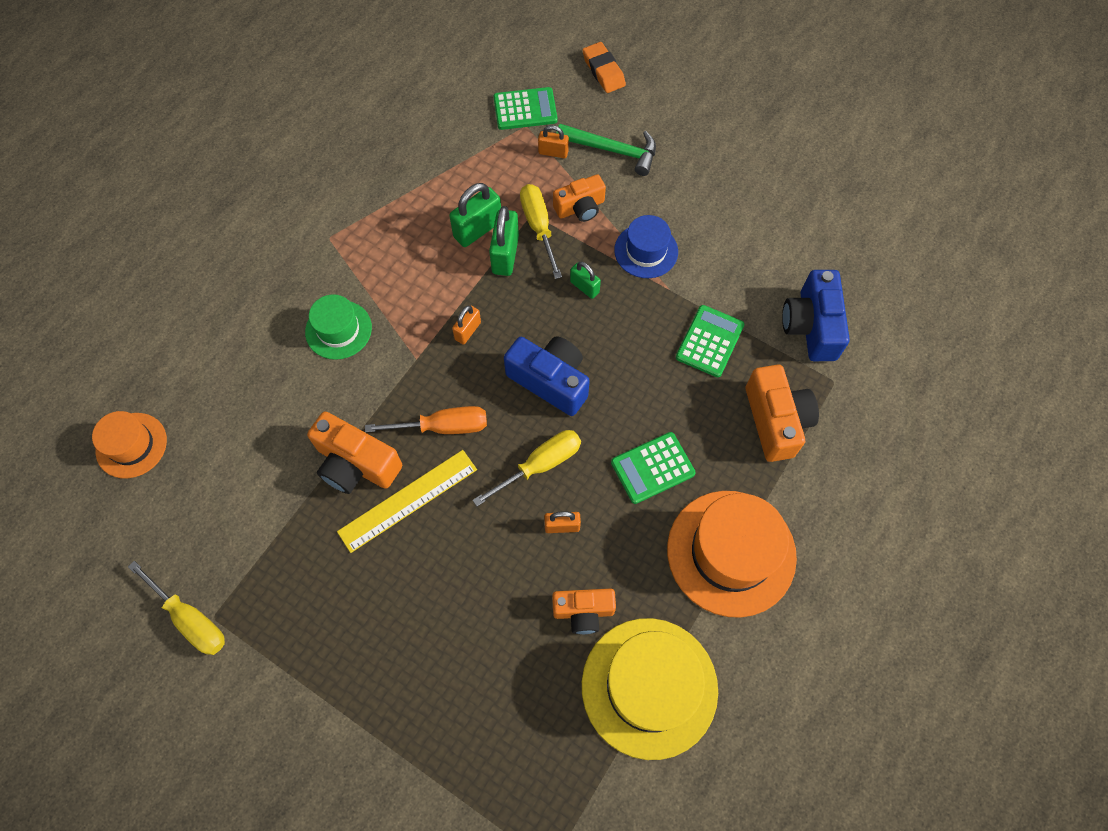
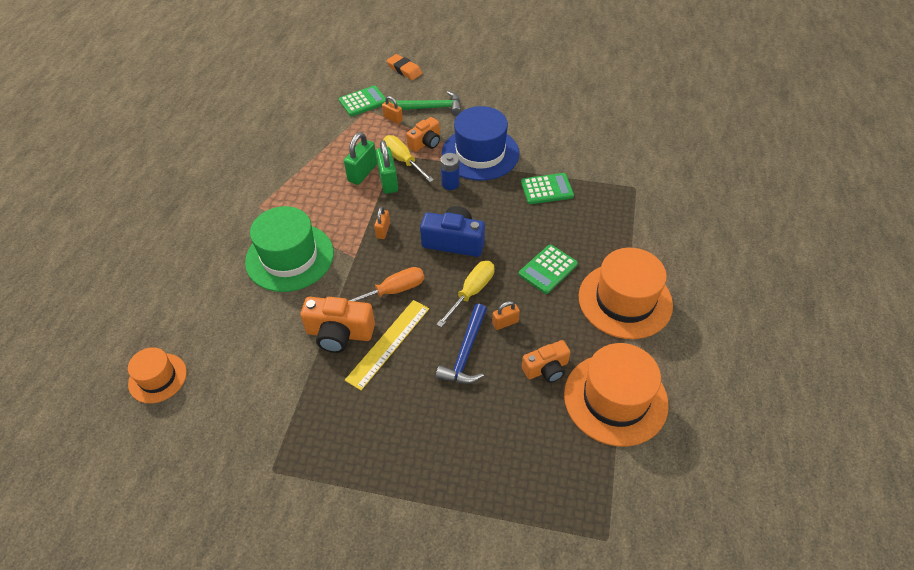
camera: 20 degrees left, 15 degrees down
(190, 619) = (253, 478): yellow screwdriver -> none
(338, 330) = (289, 257): green hat -> green hat, size x1.75
(495, 550) = (466, 353): none -> blue hammer
(553, 152) = (393, 119): orange padlock -> orange padlock turned 45 degrees clockwise
(584, 287) = (450, 184): green padlock -> blue battery
(646, 251) = (480, 153): blue hat -> blue hat, size x1.75
(649, 687) = (615, 399): yellow hat -> orange hat
(710, 341) = (547, 189): green calculator -> green calculator turned 75 degrees clockwise
(775, 421) = (611, 219): orange camera -> none
(811, 326) = (605, 163): blue camera -> none

